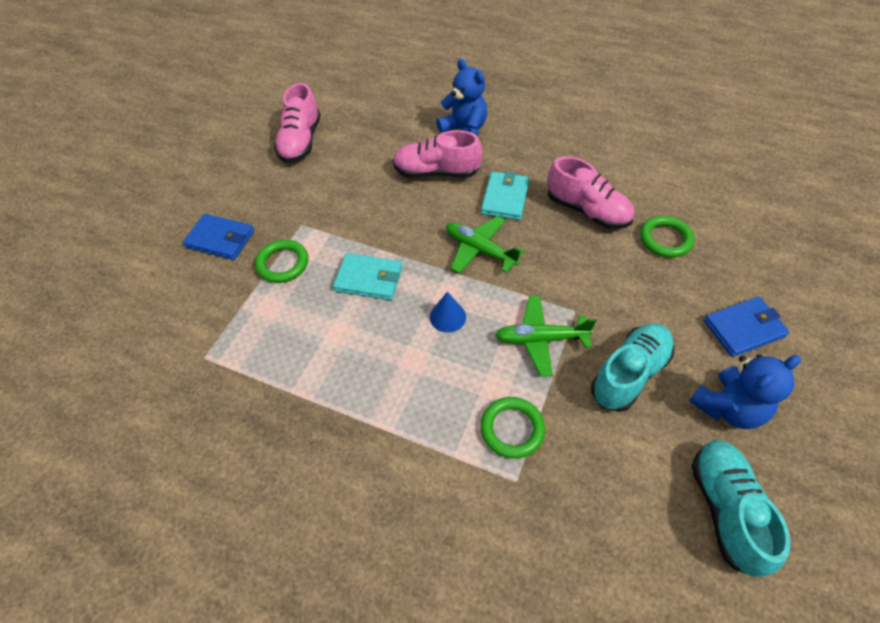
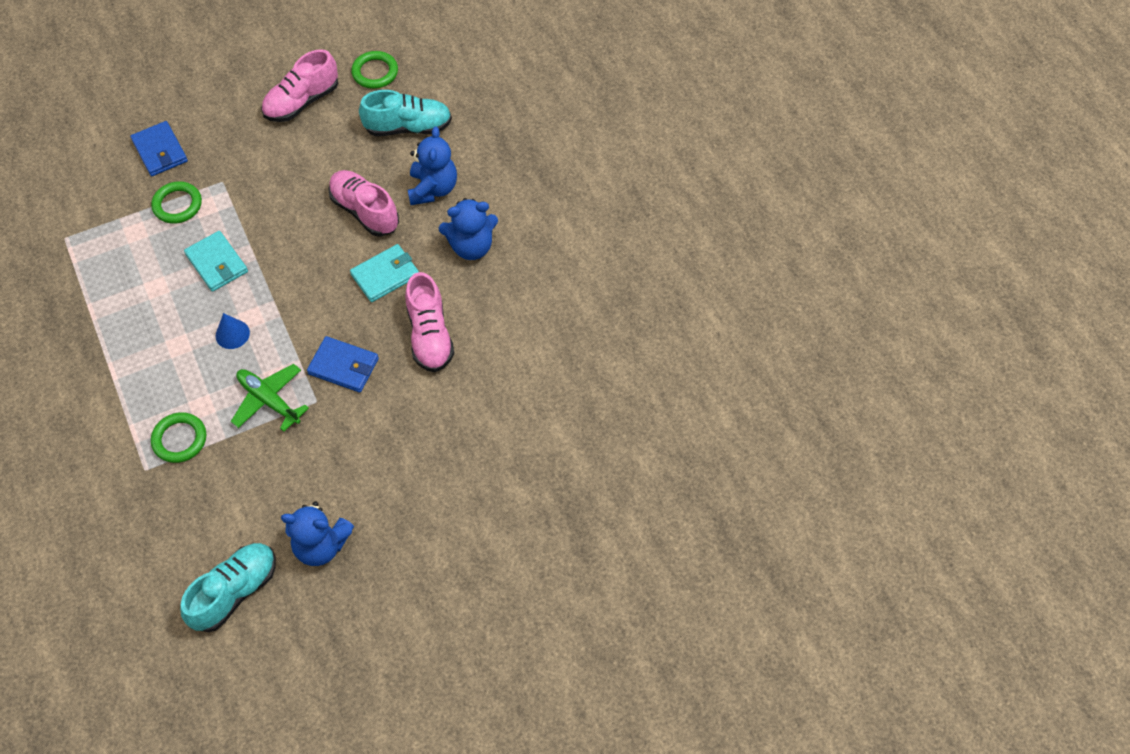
camera: 40 degrees right, 5 degrees up
(479, 250) = (313, 302): green plane -> none
(536, 145) = (471, 246): none -> blue teddy bear
(629, 374) = (292, 471): turquoise shoe -> turquoise shoe (408, 127)
(665, 239) = (453, 406): green ring -> green ring (375, 72)
(743, 328) = (408, 512): blue wallet -> blue wallet (343, 366)

